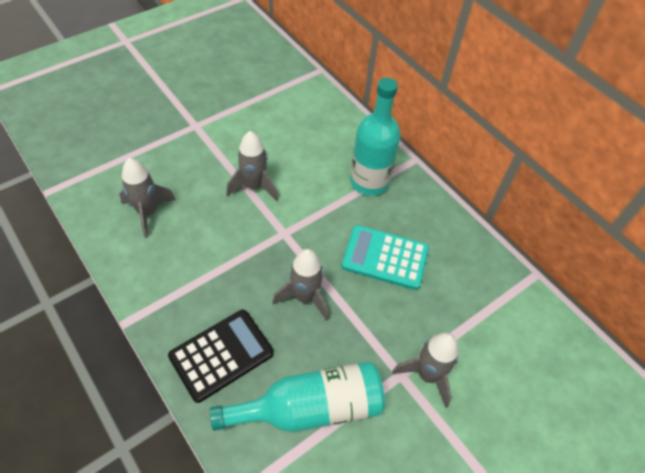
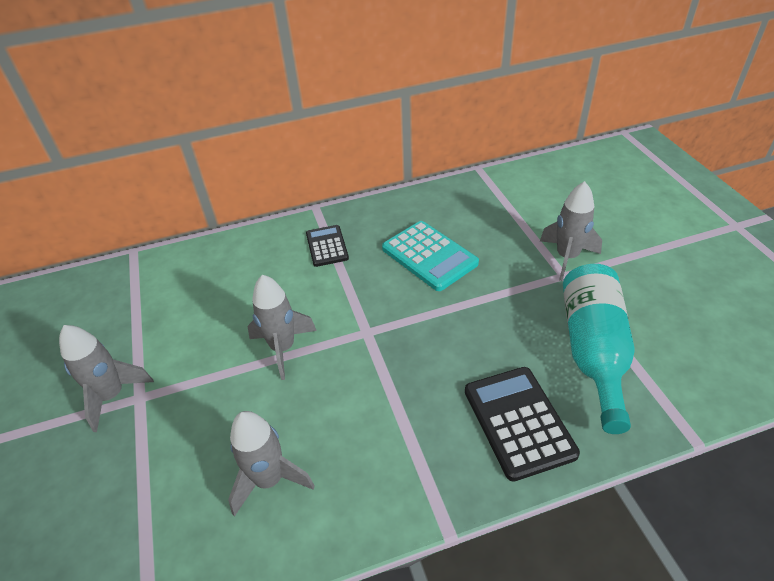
camera: 65 degrees left, 10 degrees down
(305, 297) = (459, 329): grey rocket -> grey rocket (112, 396)
(369, 181) = (327, 246): turquoise bottle -> black calculator
(385, 257) = (429, 256): turquoise calculator -> turquoise calculator turned 75 degrees counterclockwise

